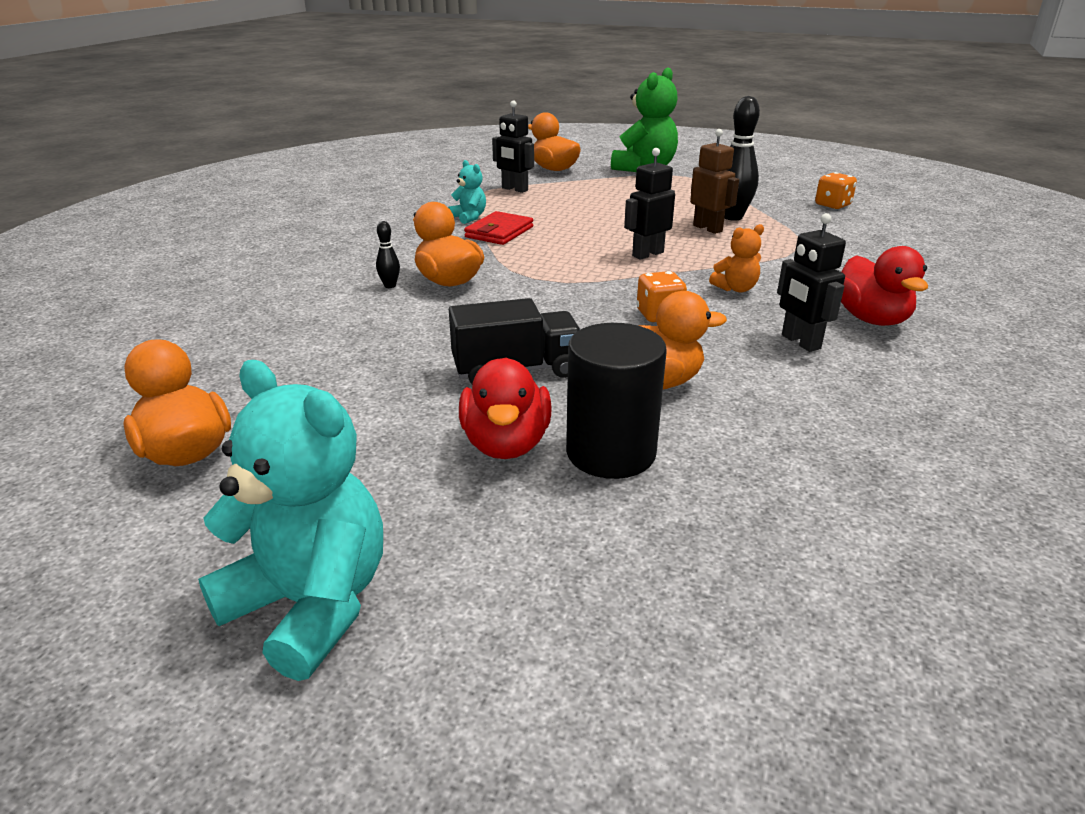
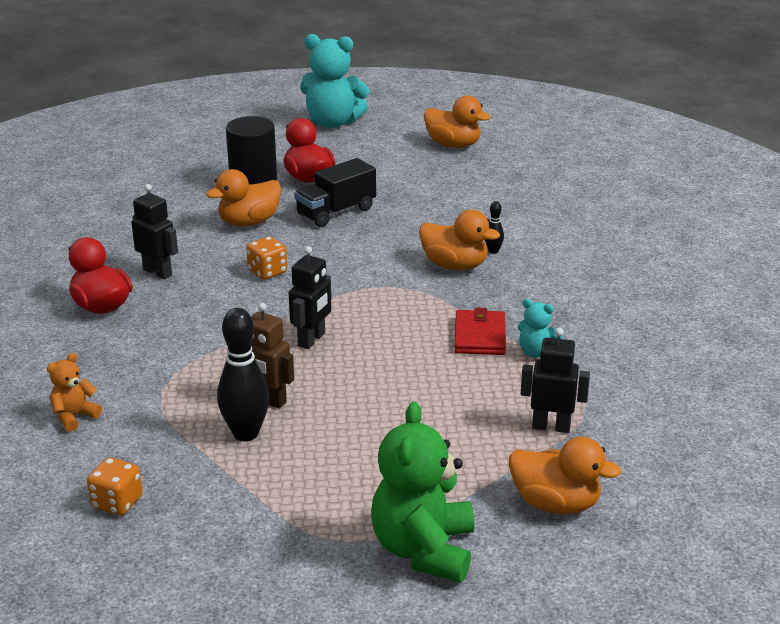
camera: 155 degrees right, 0 degrees up
(736, 288) = (215, 314): orange teddy bear -> orange teddy bear (74, 416)

